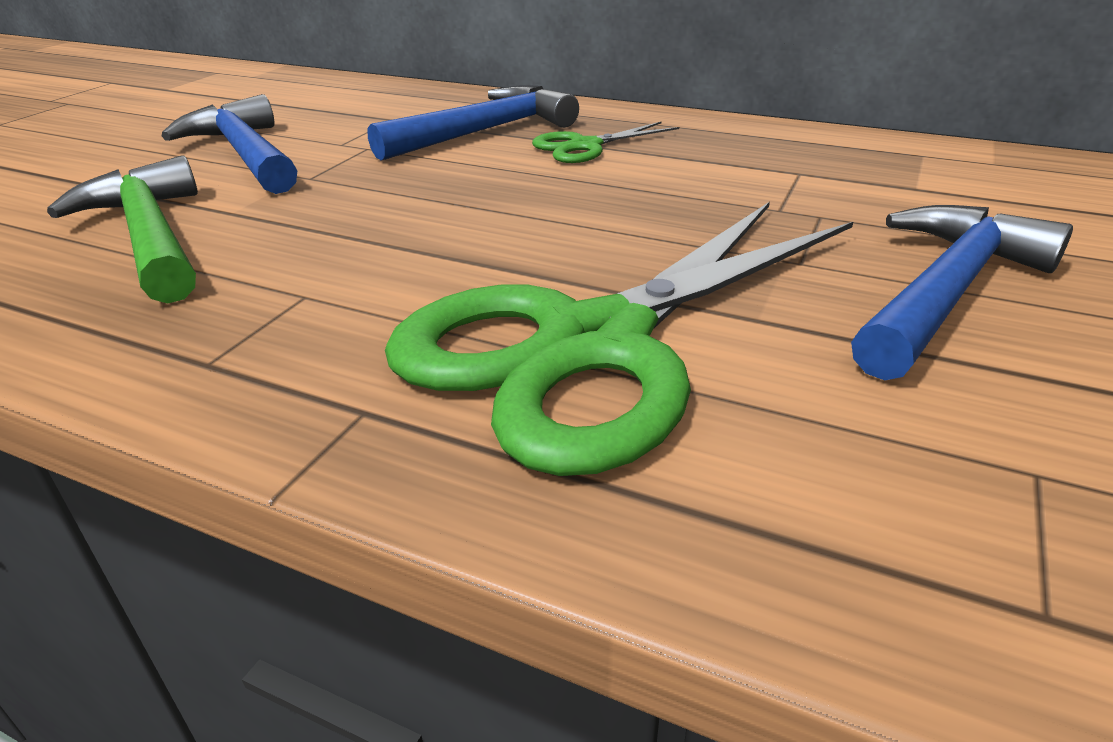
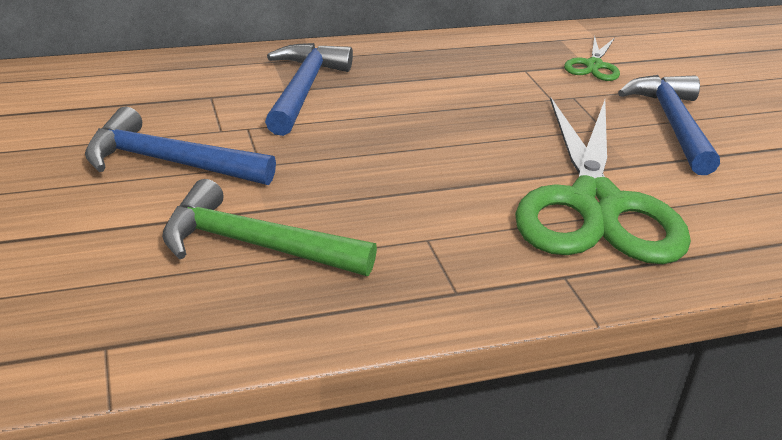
camera: 45 degrees left, 0 degrees up
(585, 146) = (388, 84): green scissors -> green scissors (594, 65)

